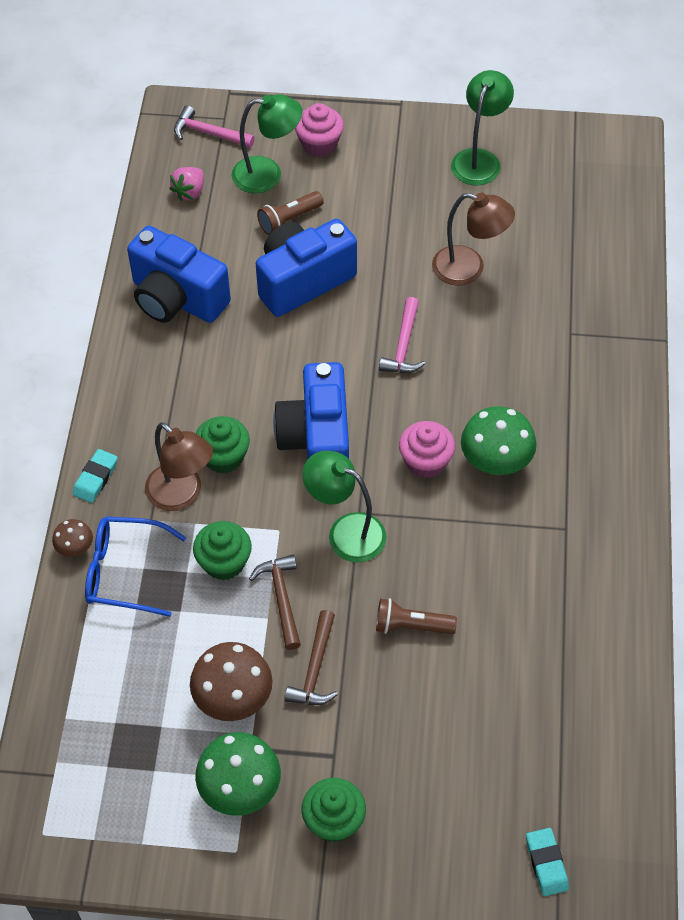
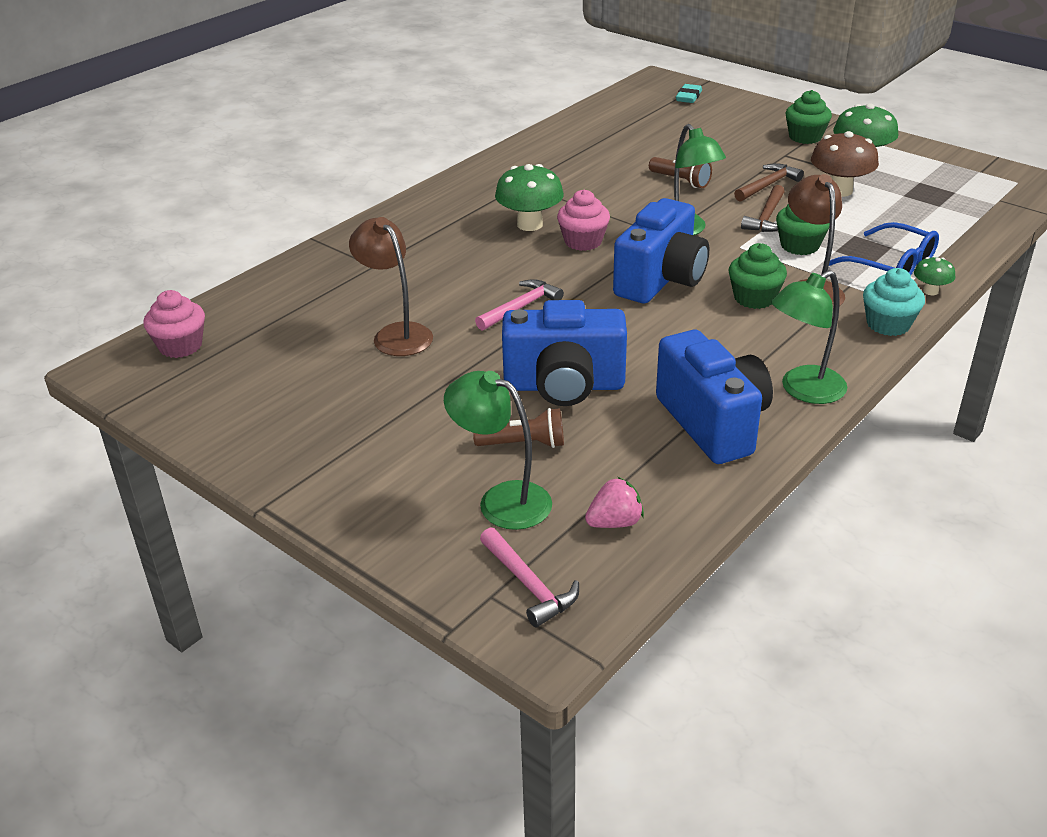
camera: 145 degrees left, 20 degrees down
(75, 548) = (930, 291): brown mushroom -> green mushroom
(95, 478) = (888, 324): turquoise eraser -> turquoise cupcake
(319, 144) = (407, 506): pink cupcake -> pink cupcake (180, 346)
(479, 159) = (262, 413): green lamp -> green lamp (803, 390)

